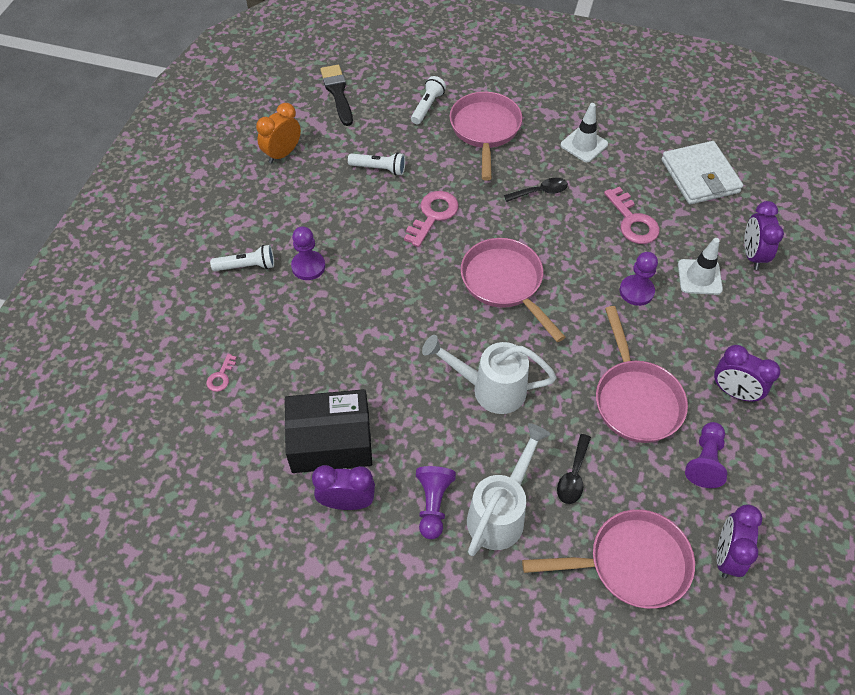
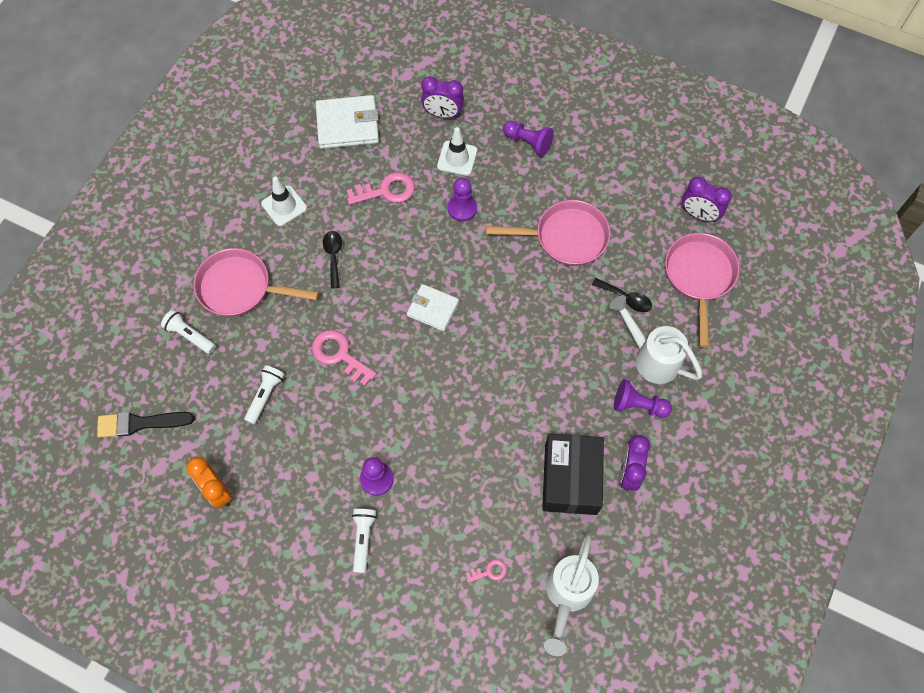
camera: 80 degrees left, 10 degrees up
(221, 376) = (489, 571): pink key -> pink key turned 45 degrees counterclockwise
(489, 389) = (539, 343): white watering can -> white watering can (566, 595)
(505, 283) = (432, 309): pink pan -> white wallet
(705, 461) = (625, 206): purple pawn -> purple pawn (528, 142)
(734, 392) = (569, 168): purple clock -> none

